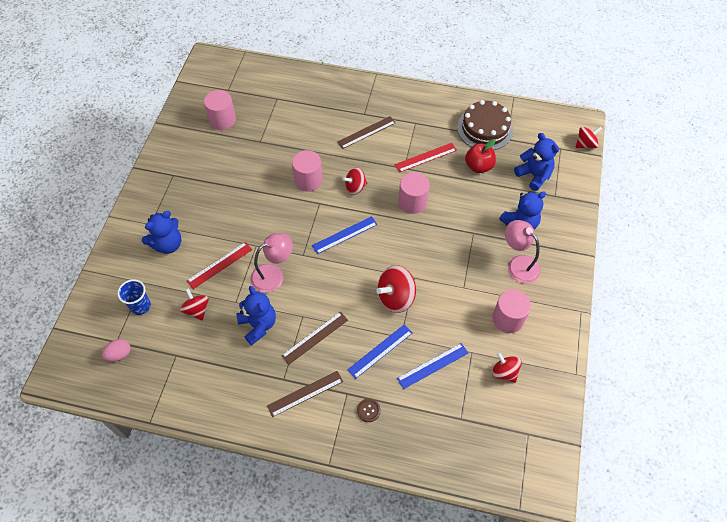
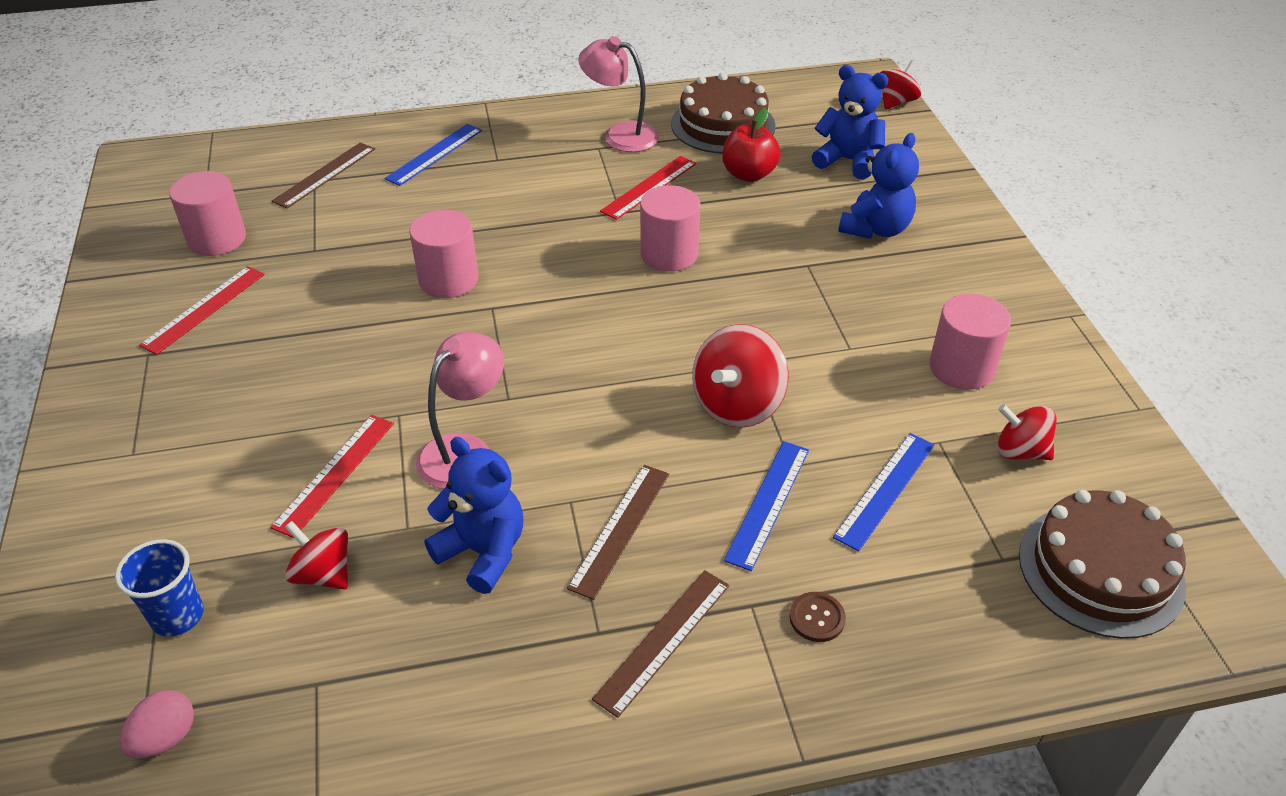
camera: 25 degrees left, 15 degrees down
(168, 244) = (192, 476): blue teddy bear -> none
(203, 159) = (204, 309): none -> red ruler
(344, 235) = (573, 340): blue ruler -> blue ruler (434, 154)
(355, 187) = (547, 264): red spinning top -> none
(366, 132) = (518, 182): brown ruler -> brown ruler (325, 175)
(498, 442) = (1100, 570): none -> brown cake
(518, 264) = (916, 284): pink lamp -> pink lamp (620, 135)

